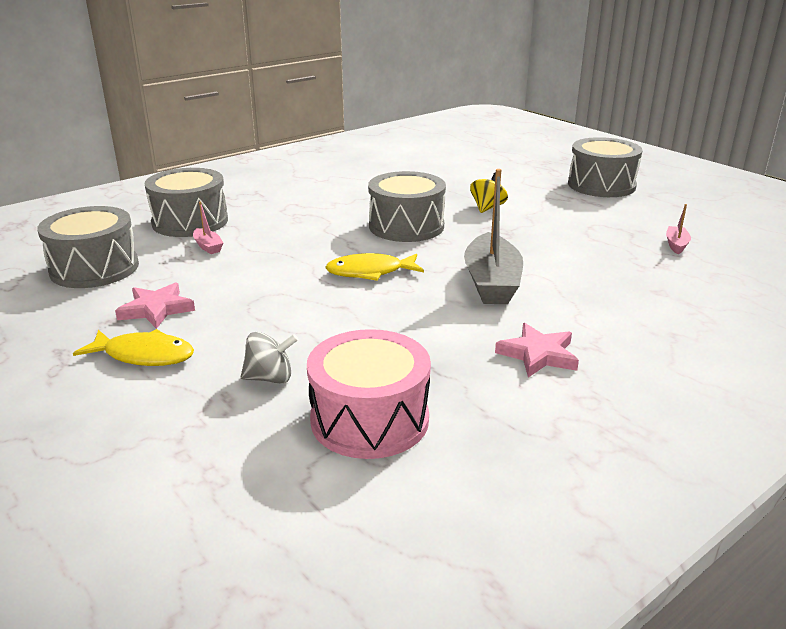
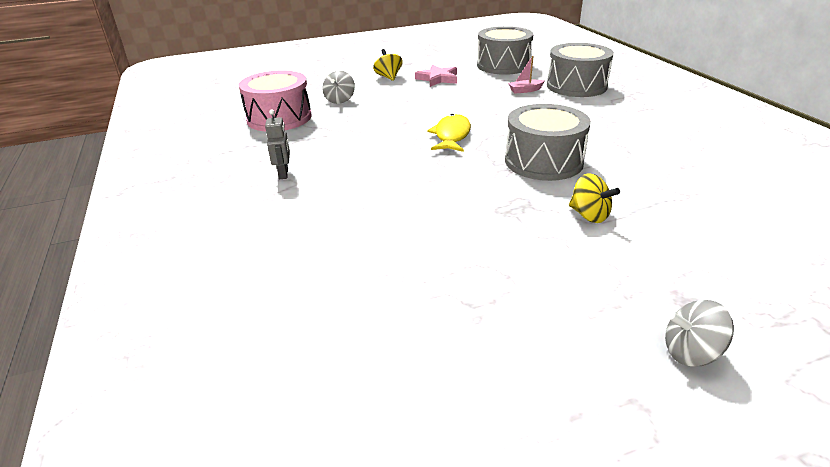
camera: 110 degrees right, 5 degrees up
(144, 355) = (388, 77): yellow fish -> yellow spinning top
(491, 283) = (401, 179): grey boat -> none
(538, 354) = (284, 174): pink star -> grey robot
(601, 185) = (691, 353): grey drum -> grey spinning top
(676, 245) = (417, 331): pink boat -> none

